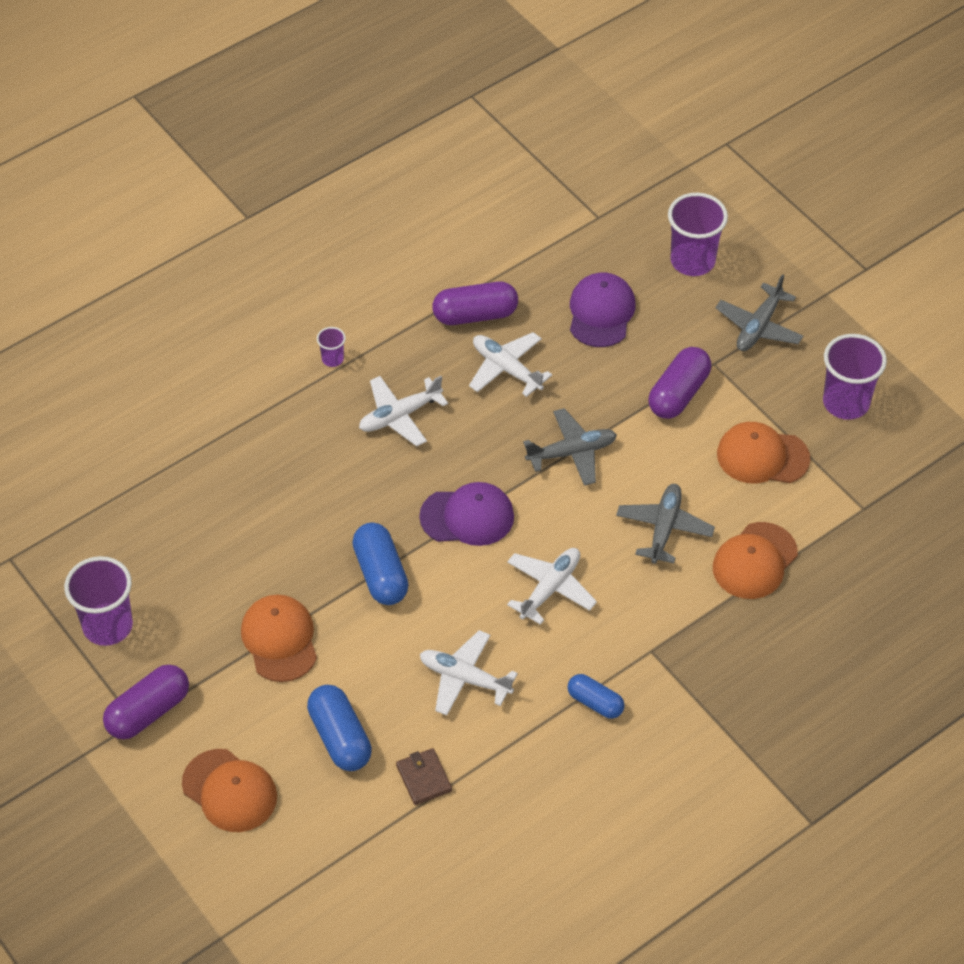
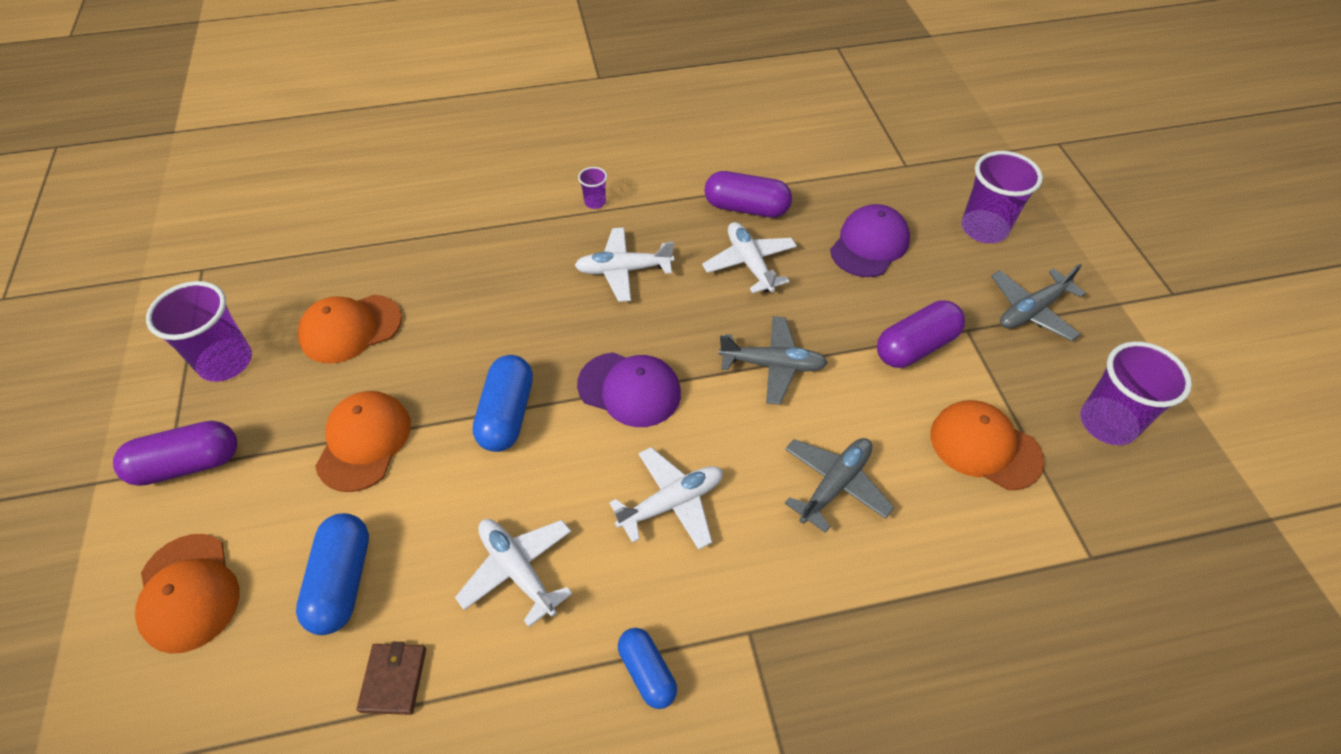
camera: 25 degrees right, 0 degrees up
(755, 561) = (927, 569): orange cap -> orange cap (350, 329)

